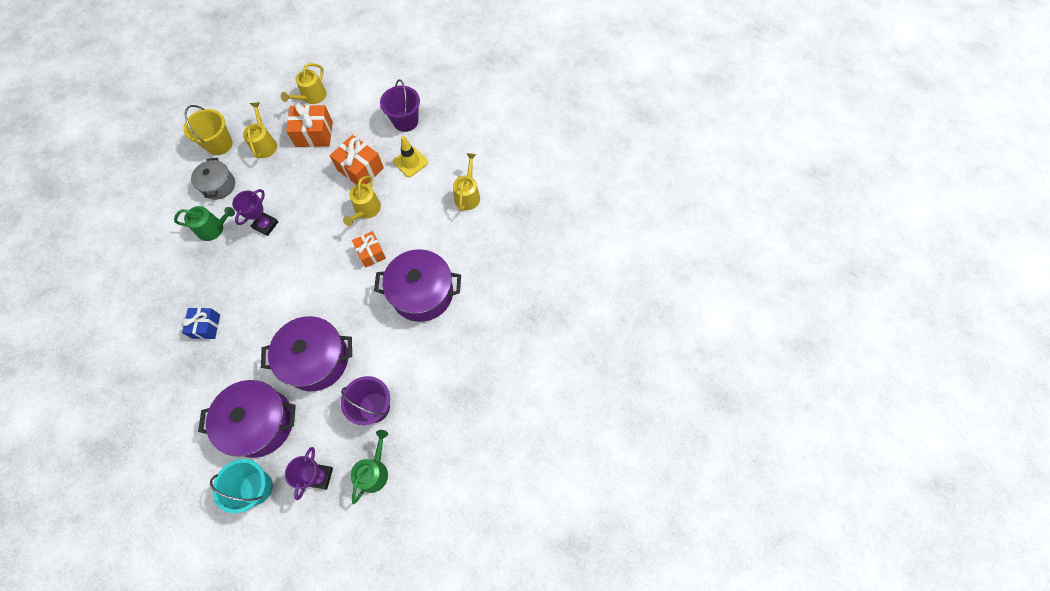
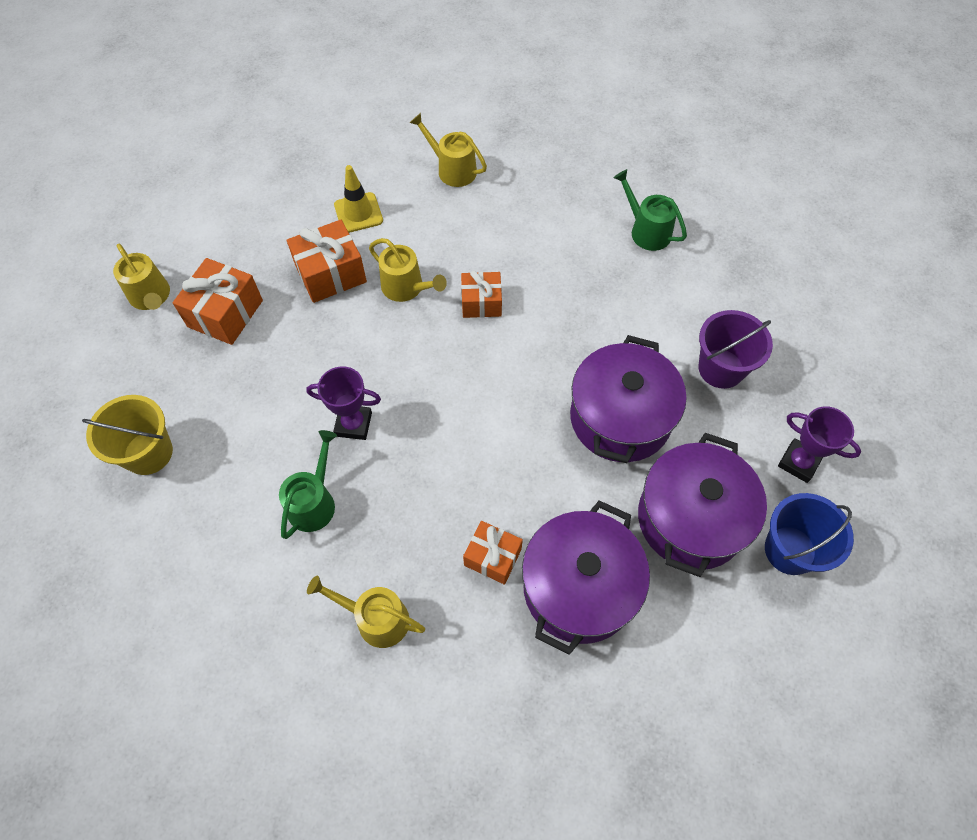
camera: 65 degrees left, 5 degrees down
(206, 326) = (492, 557): blue gift -> orange gift
(218, 185) = (233, 474): grey pot -> none
(256, 488) = (790, 550): turquoise bucket -> blue bucket
(264, 144) = (196, 386): yellow watering can -> yellow watering can (376, 619)
(265, 225) = (353, 424): purple trophy -> purple trophy turned 45 degrees counterclockwise
(374, 471) = (812, 395): green watering can -> green watering can (646, 231)
(405, 121) = (284, 197): purple bucket -> none
(422, 293) = (576, 264): purple pot -> purple pot (579, 587)

